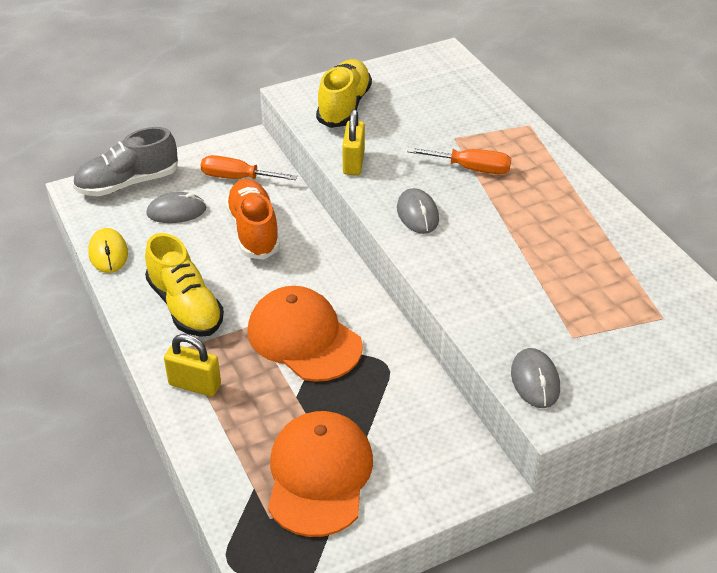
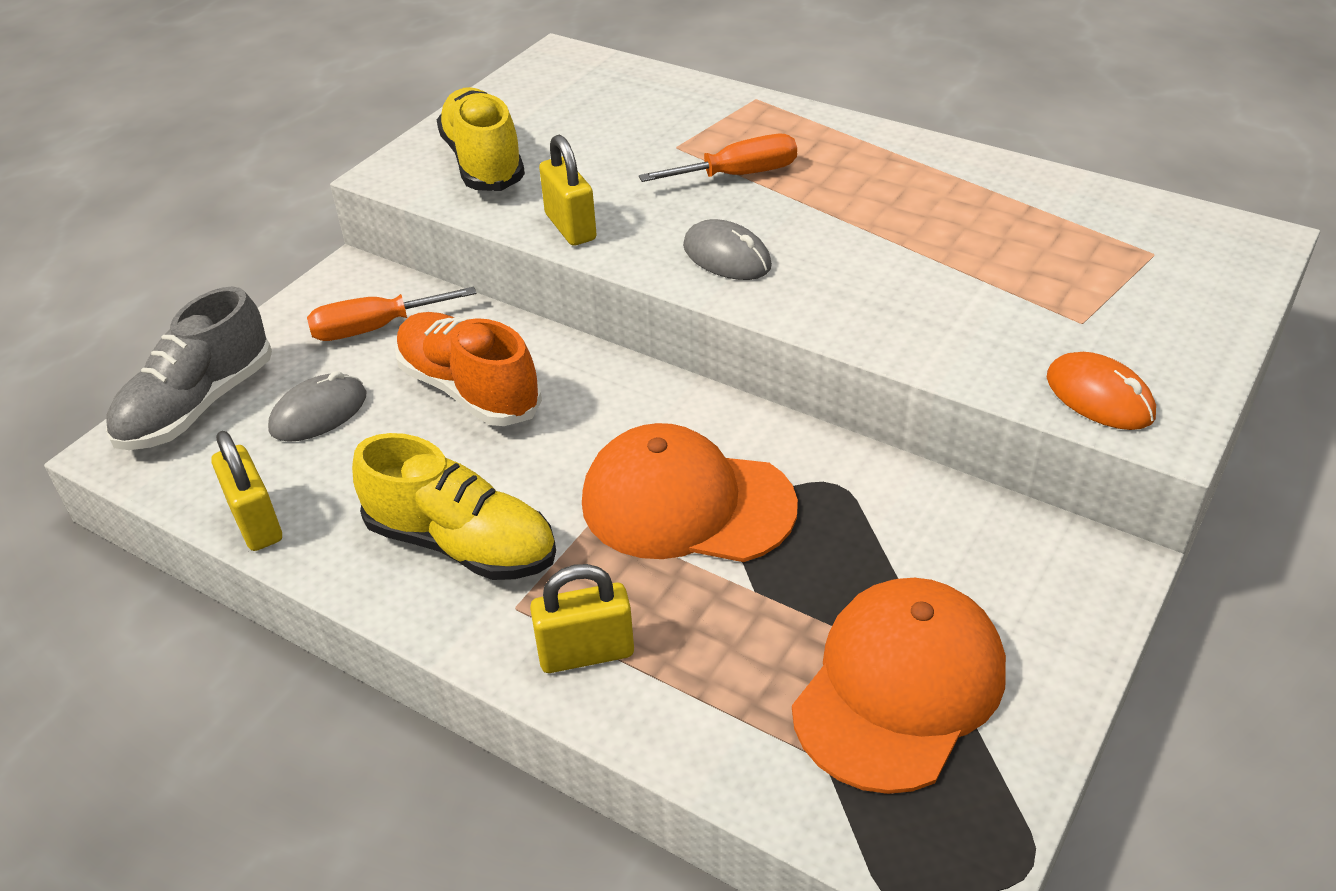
camera: 30 degrees left, 0 degrees up
(108, 253) = (256, 522): yellow mouse -> yellow padlock
(319, 475) = (899, 687): orange cap -> orange cap turned 60 degrees clockwise
(535, 381) = (1099, 397): grey mouse -> orange mouse

